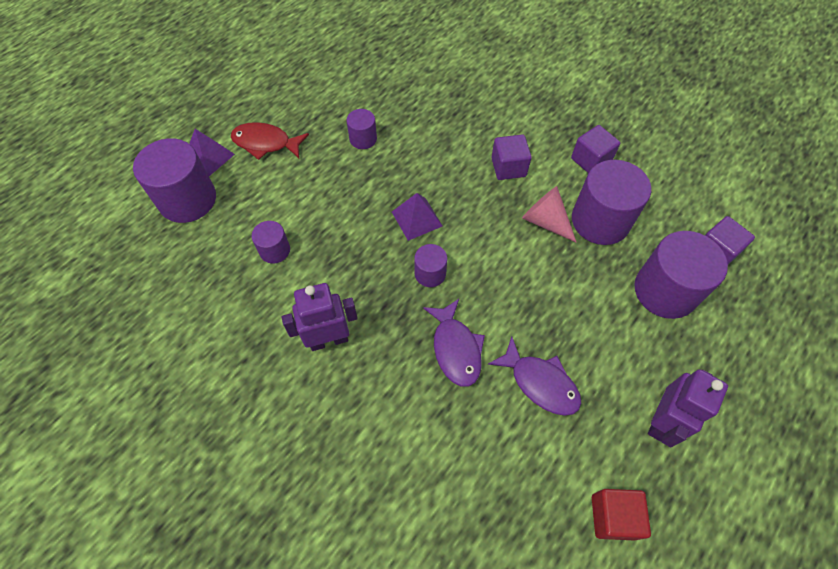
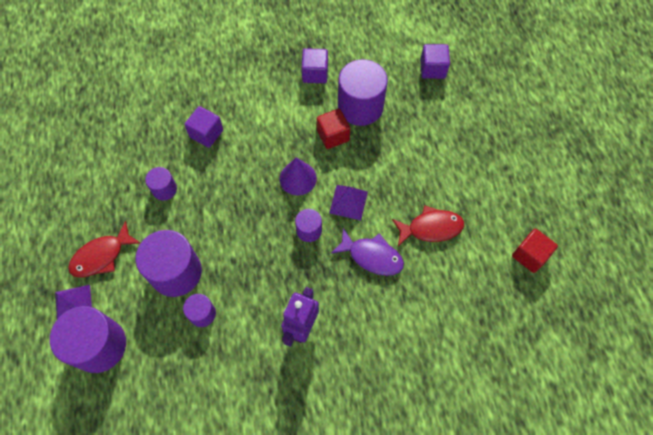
camera: 50 degrees left, 5 degrees up
(417, 218) = (261, 206): purple pyramid -> purple pyramid (348, 202)
(472, 226) = (298, 178): none -> purple cone
(508, 167) = (275, 122): purple cube -> purple cube (206, 133)
(540, 383) = (431, 228): purple fish -> red fish
(545, 221) = (333, 135): pink cone -> red cube
(661, 421) = (501, 186): purple robot -> none
(665, 291) = (433, 115): purple cylinder -> purple cylinder (176, 272)

